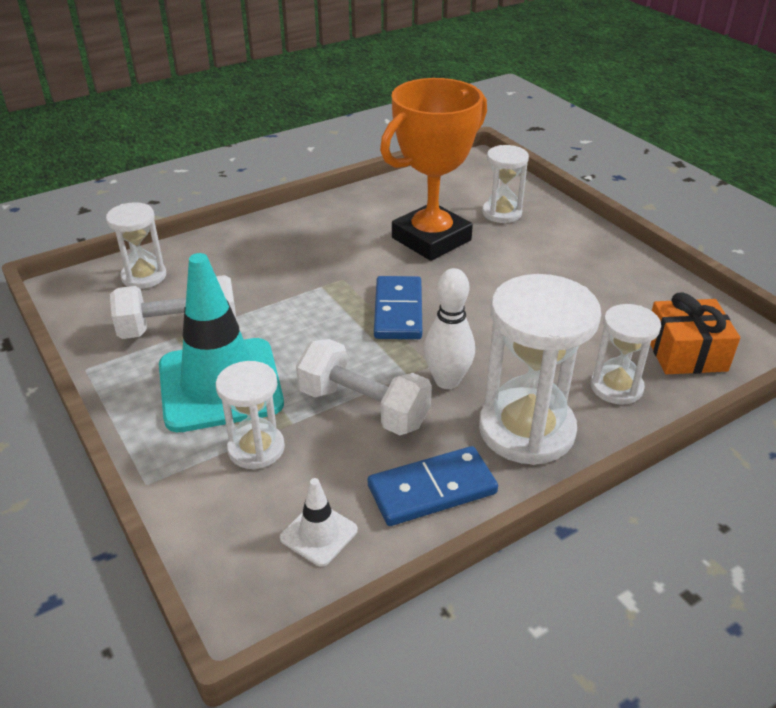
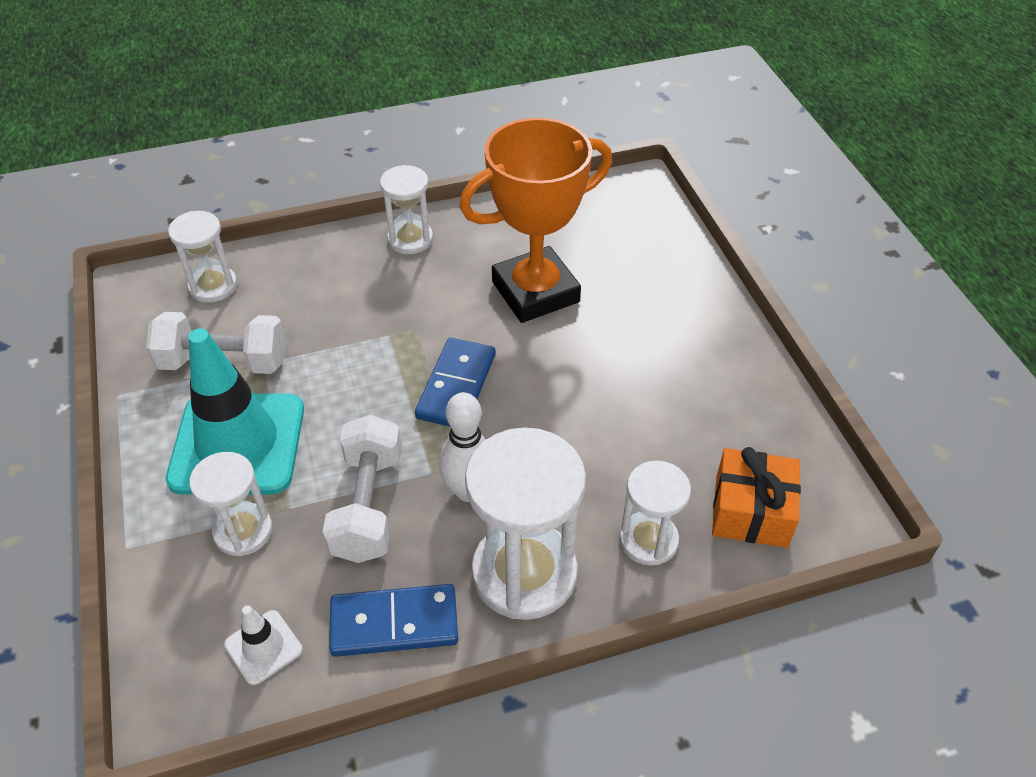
camera: 15 degrees right, 10 degrees up
(363, 407) = (368, 505): white dumbbell -> white dumbbell turned 45 degrees clockwise
(501, 213) = (633, 268): white hourglass -> white hourglass (410, 239)

